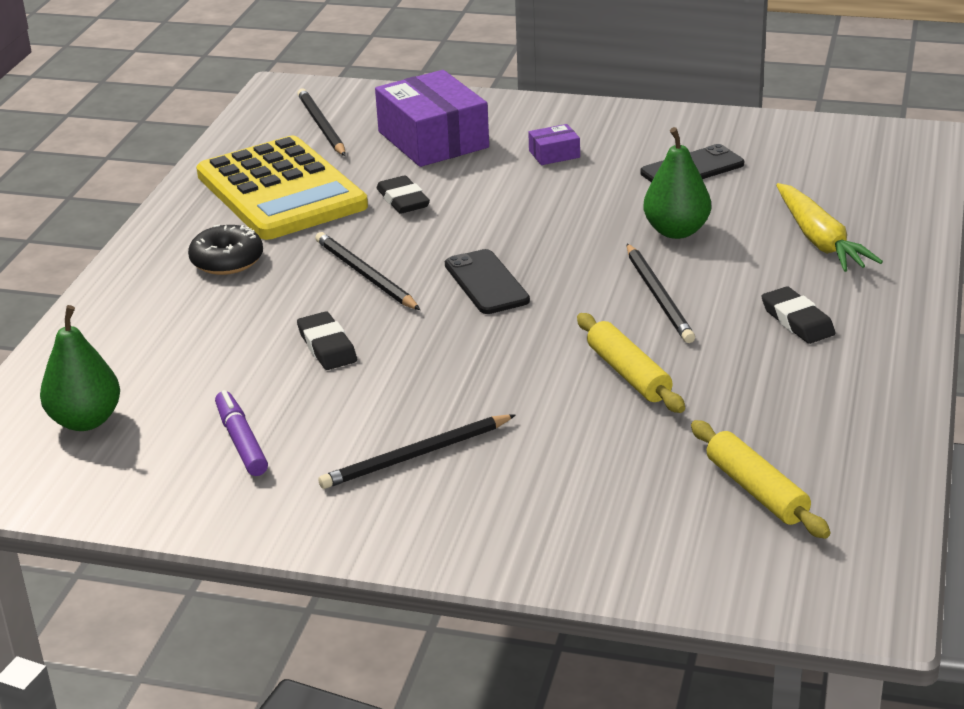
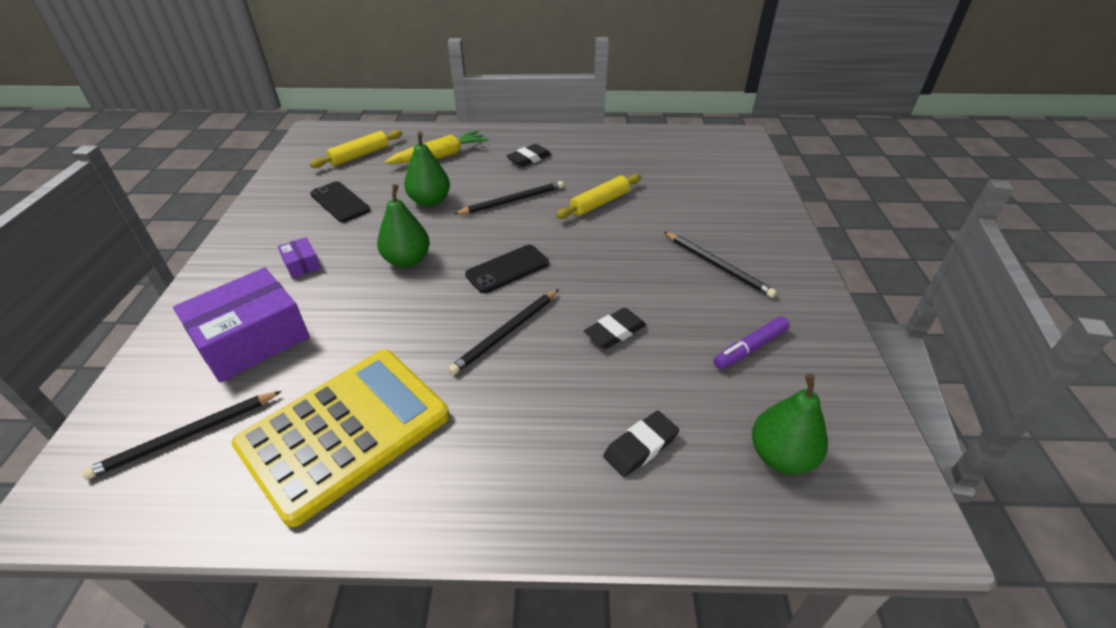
camera: 105 degrees left, 10 degrees up
(227, 261) = (493, 435): black donut -> none
(403, 200) = (374, 336): black eraser -> black eraser (640, 447)
(534, 216) = (407, 260): none -> green pear
(756, 491) = (682, 162): yellow rolling pin -> yellow rolling pin (360, 155)

